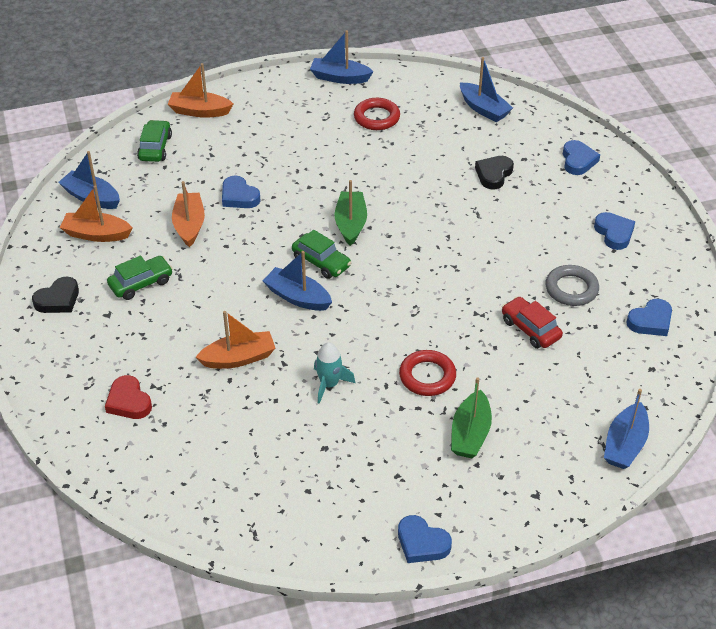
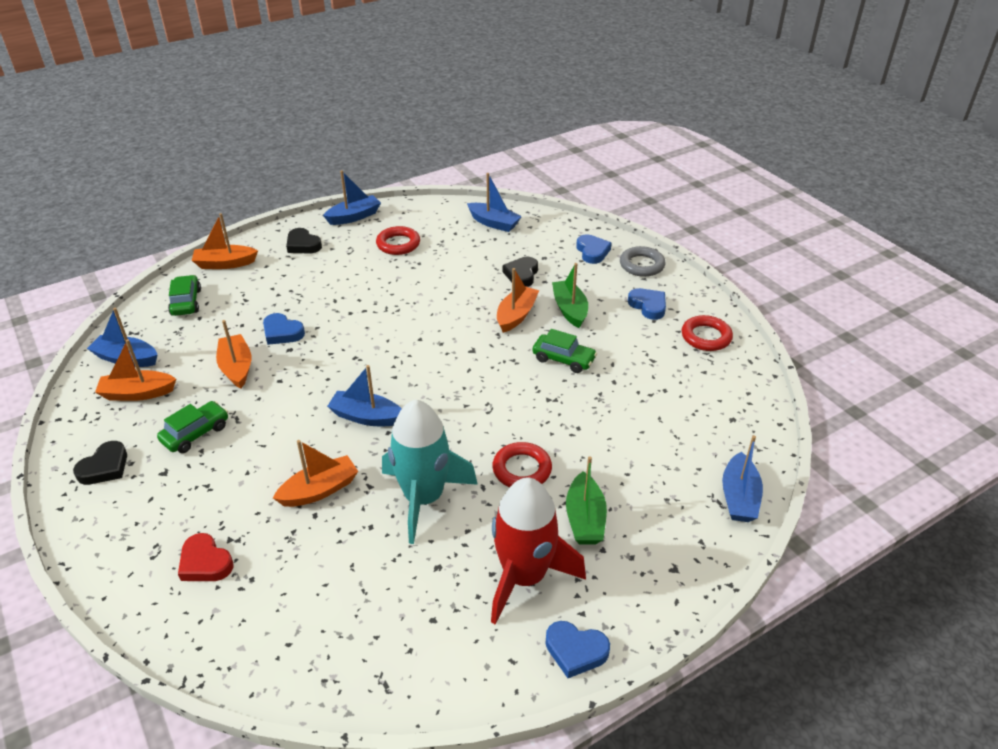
camera: 15 degrees left, 5 degrees down
(280, 102) = (303, 245): none -> black heart
(321, 262) = (381, 379): green car -> green car (563, 359)
(329, 384) = (423, 498): turquoise rocket -> turquoise rocket, size x2.02
(340, 77) = (354, 217): blue boat -> blue boat turned 150 degrees clockwise
(351, 224) = (401, 339): green boat -> green boat (570, 310)
(398, 472) = (524, 577): none -> red rocket
(473, 219) = (516, 315): none -> orange boat
(530, 329) = (606, 404): red car -> none
(571, 289) = (629, 361): grey ring -> grey ring (642, 265)
(650, 321) = (713, 376): blue heart -> none
(661, 278) = (706, 337): none -> red ring

